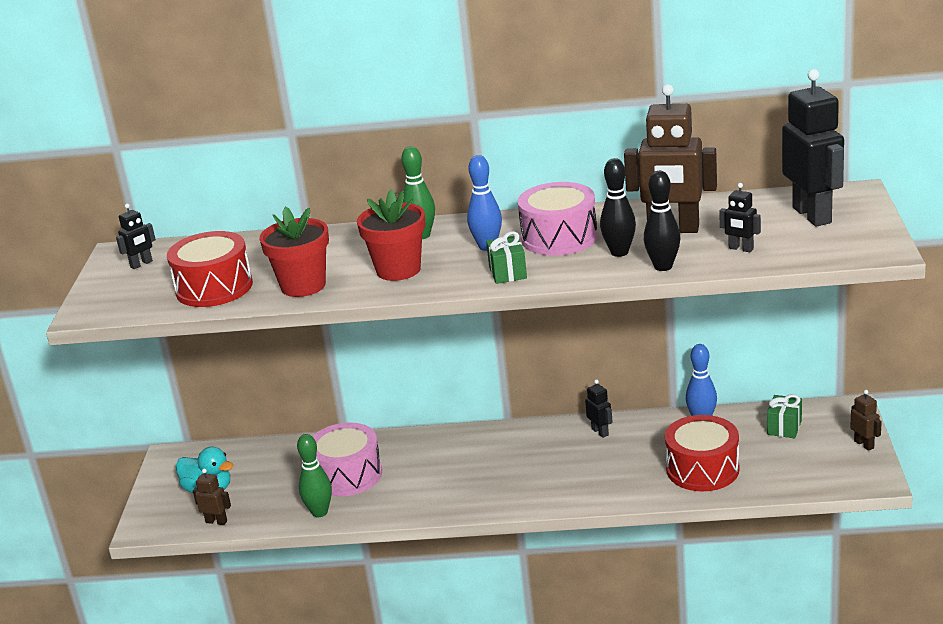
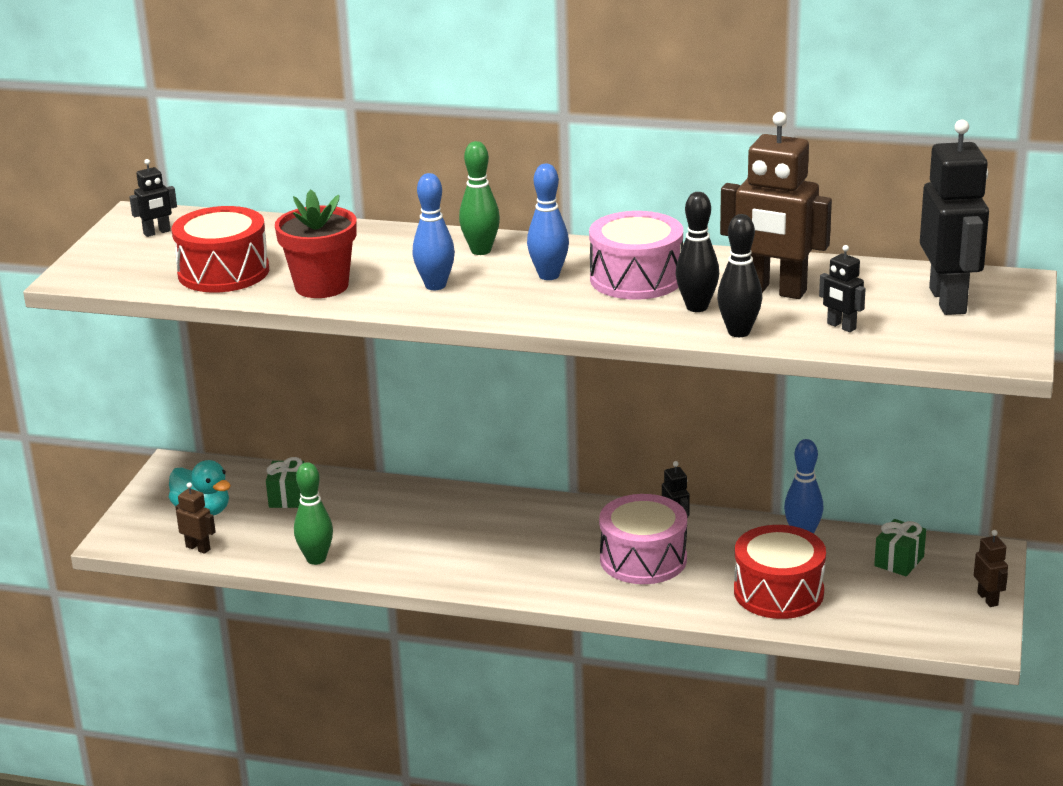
camera: 10 degrees right, 0 degrees up
(347, 475) = (364, 523): pink drum -> pink drum (643, 559)
(398, 270) = (435, 285): red flower pot -> blue bowling pin
(507, 273) = (556, 309): green gift -> green gift (288, 497)

